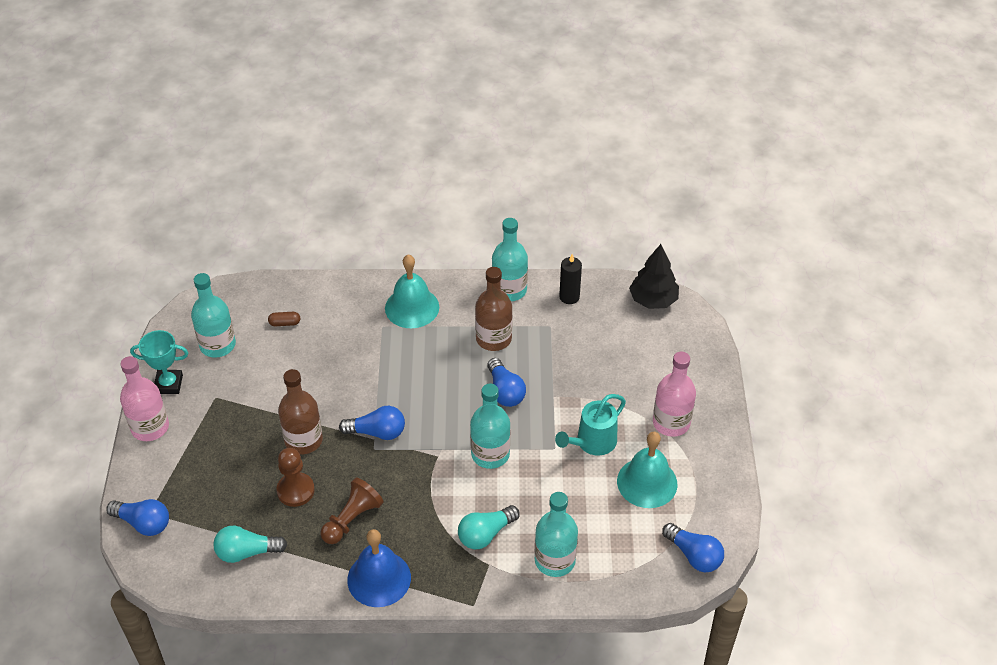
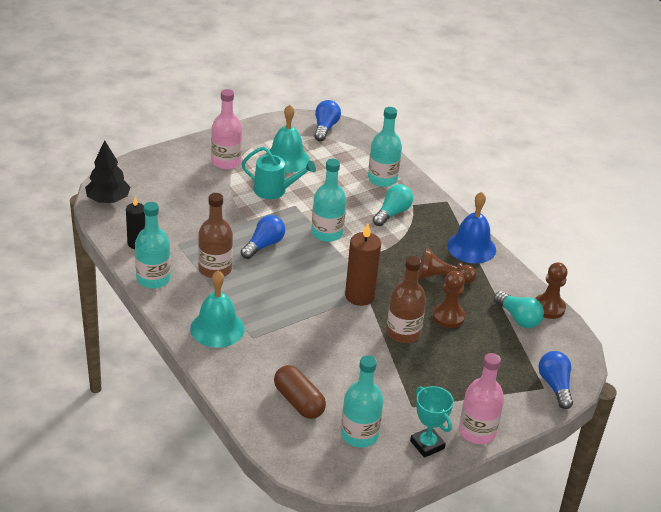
camera: 125 degrees left, 10 degrees down
(238, 592) = (549, 307): none -> brown pawn
(285, 323) = (298, 401): brown capsule -> brown capsule, size x2.02
(377, 432) = (359, 296): blue light bulb -> brown candle
(485, 534) = (392, 213): turquoise light bulb -> turquoise light bulb turned 75 degrees counterclockwise

